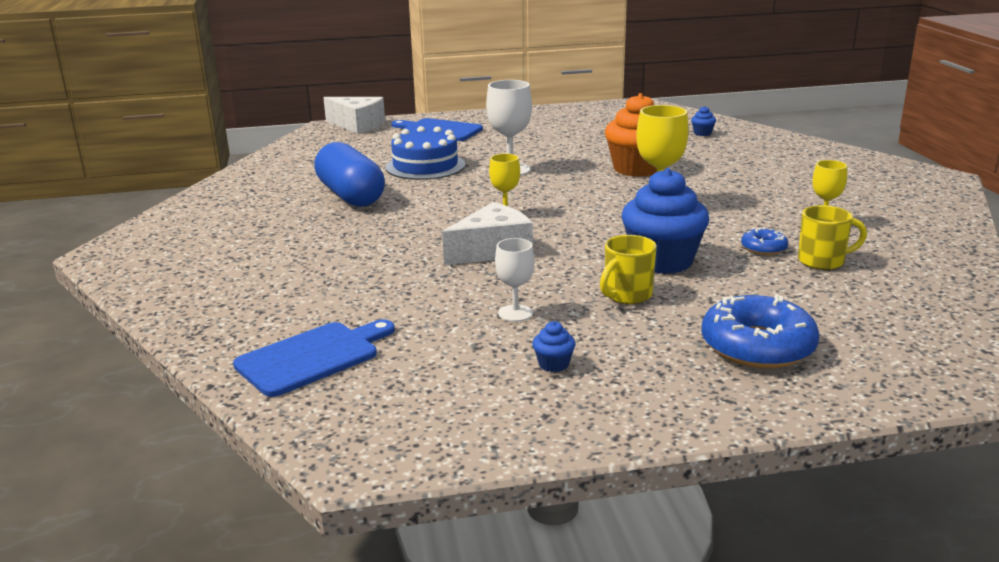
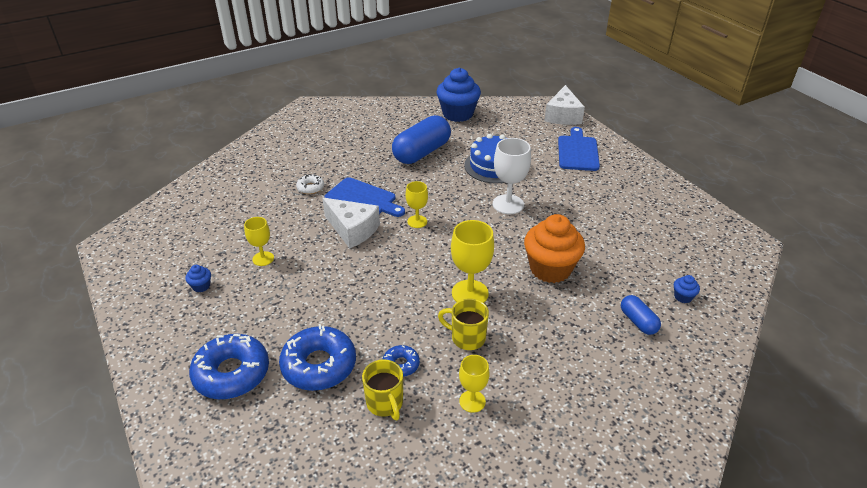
camera: 70 degrees right, 15 degrees up
(313, 357) = (203, 203): blue cutting board -> blue cutting board (363, 199)
(360, 269) = (310, 188): none -> white donut
(515, 313) = (263, 259): white goblet -> yellow goblet
(627, 295) = (297, 301): yellow mug -> yellow mug (467, 338)
(662, 261) = (358, 310): blue cupcake -> blue cupcake (458, 114)
(729, 151) = (638, 321): none -> blue capsule
(754, 290) = (319, 365): none -> blue donut

